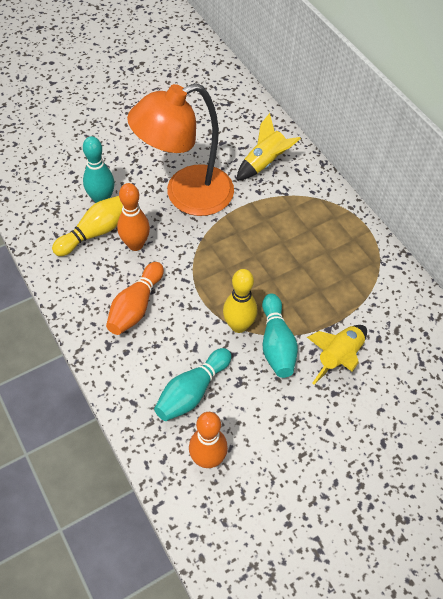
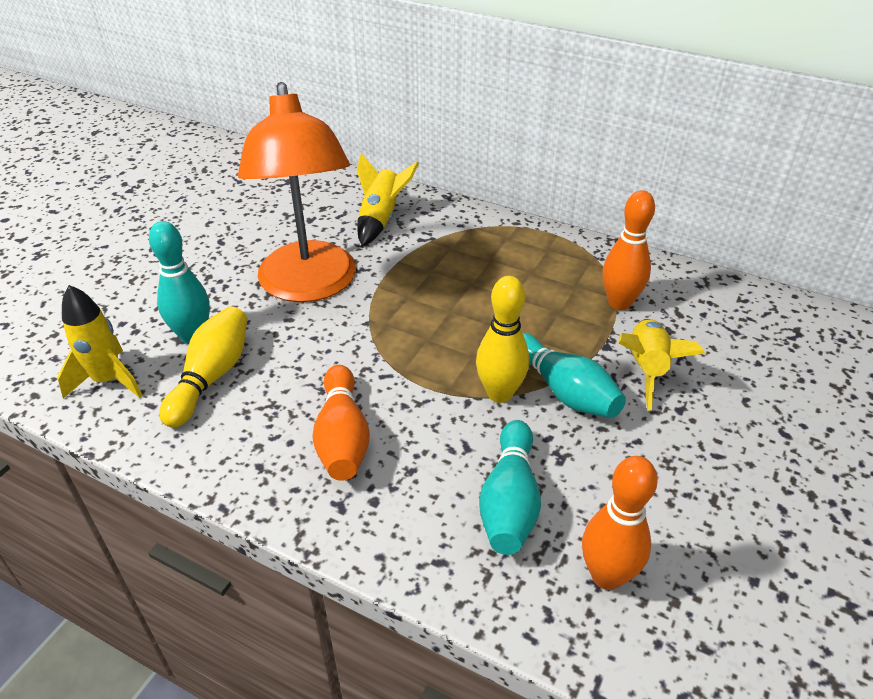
camera: 30 degrees left, 15 degrees down
(44, 208) = (108, 381): none -> yellow rocket
(135, 244) = (283, 366): orange bowling pin -> orange bowling pin (619, 303)
(186, 195) = (309, 286): orange lamp -> orange lamp turned 45 degrees counterclockwise

